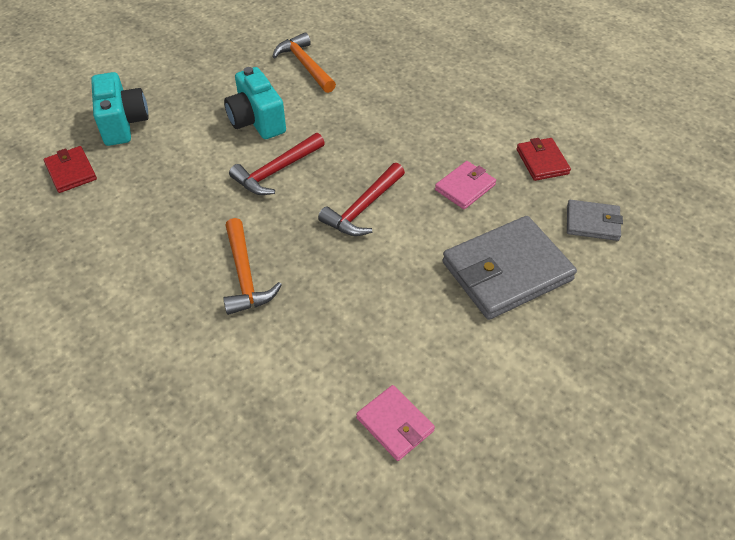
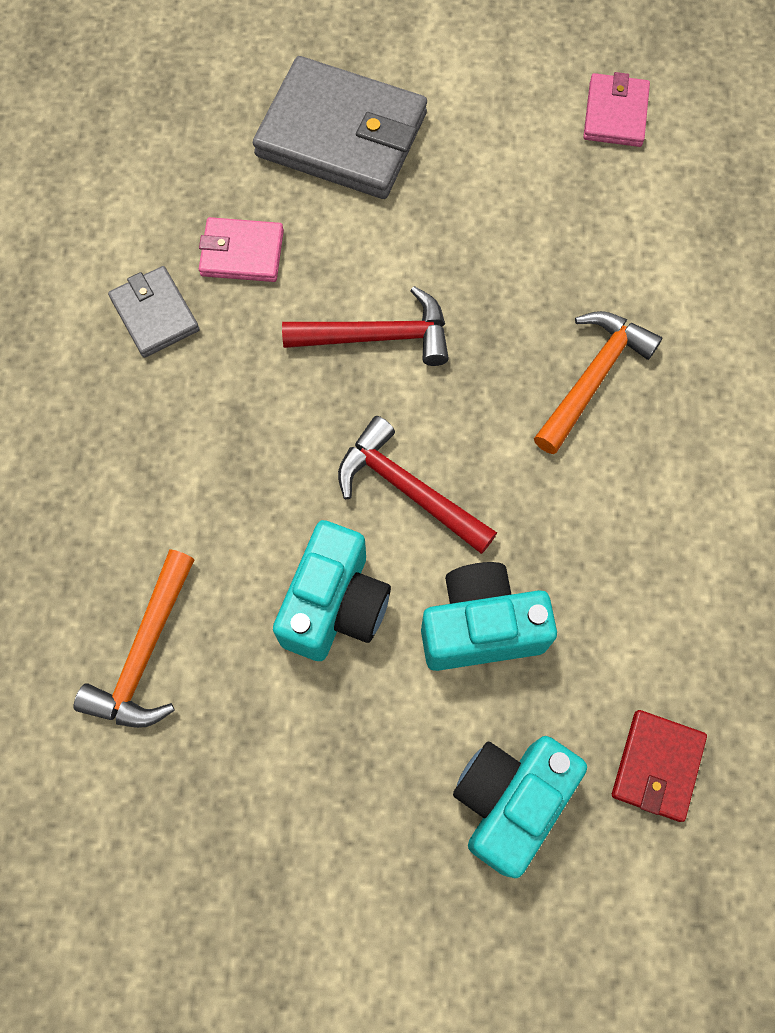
camera: 130 degrees left, 20 degrees up
(191, 156) = (480, 627): none -> turquoise camera
(276, 171) = (407, 489): red hammer -> red hammer turned 150 degrees counterclockwise
(542, 161) = (120, 200): red wallet -> none
(592, 223) = (191, 97): grey wallet -> grey wallet (155, 314)

